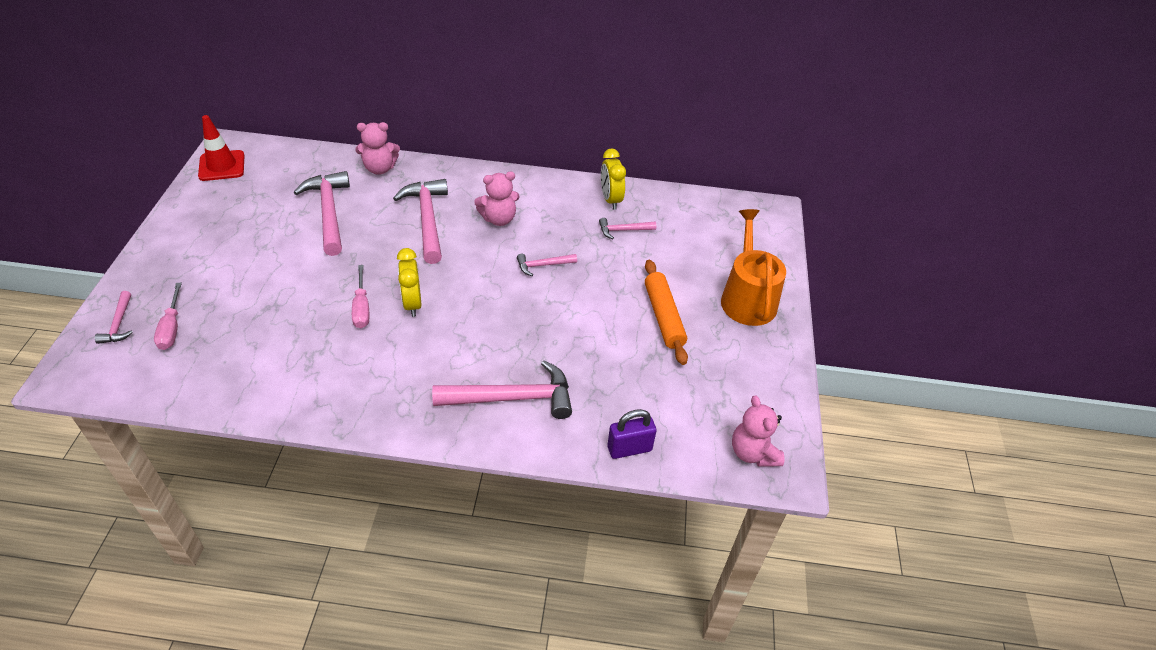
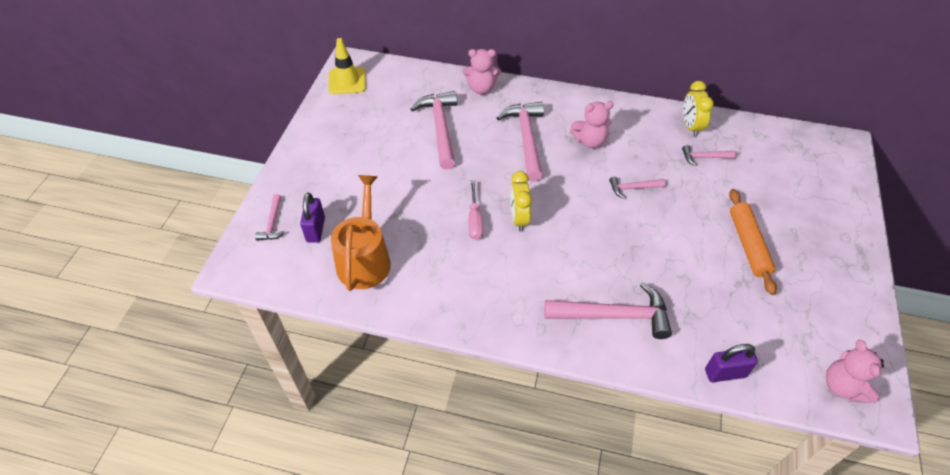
camera: 10 degrees right, 5 degrees up
(171, 328) = (316, 230): pink screwdriver -> purple padlock
(222, 166) = (347, 81): red traffic cone -> yellow traffic cone
(747, 298) = (826, 231): orange watering can -> orange watering can (364, 259)

